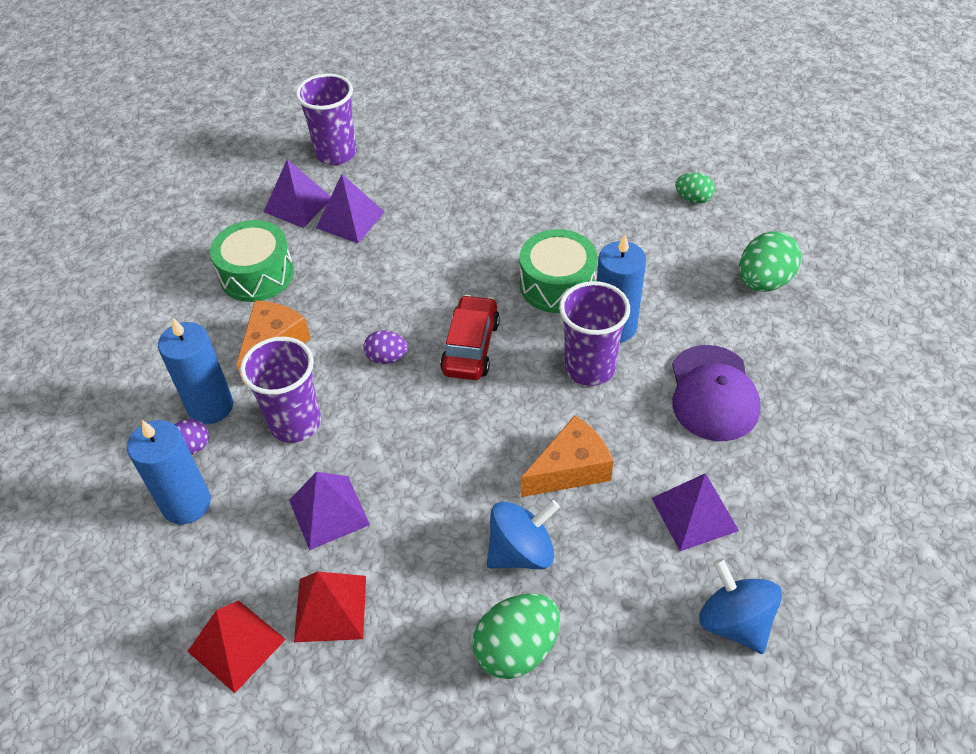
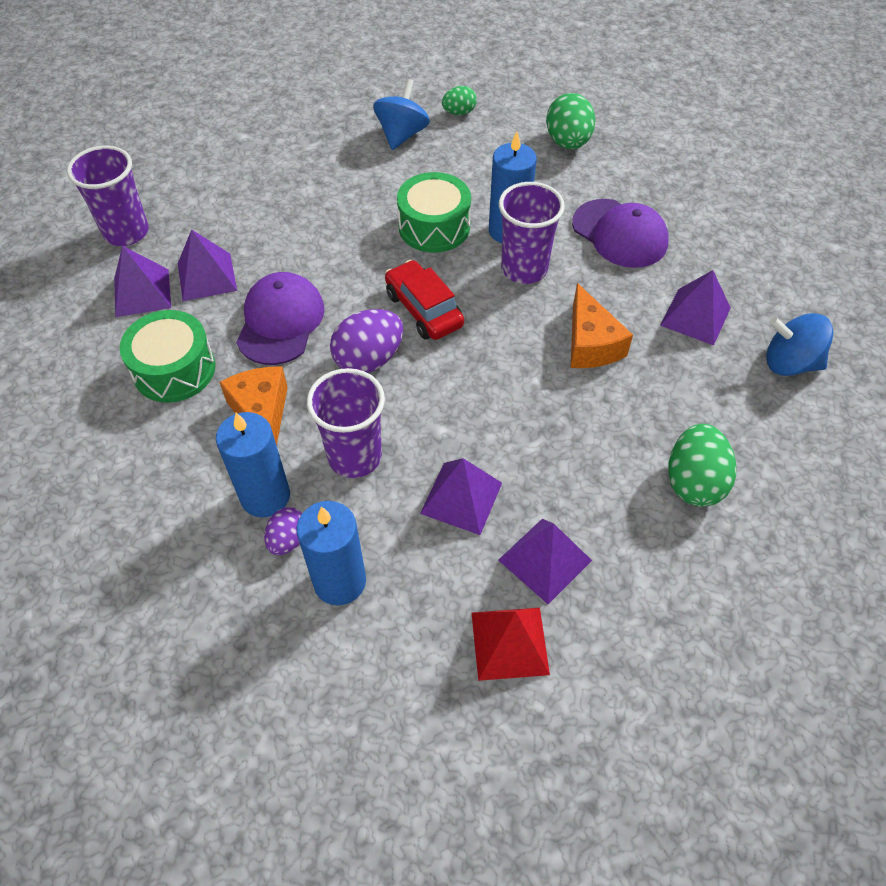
camera: 45 degrees left, 5 degrees up
(330, 608) = (545, 560): red pyramid -> purple pyramid
(360, 286) = (280, 321): none -> purple cap
(387, 358) = (369, 359): purple egg -> purple egg, size x1.71
(521, 551) = (623, 419): blue spinning top -> blue spinning top (402, 135)
(570, 469) = (590, 344): orange cheese -> orange cheese turned 150 degrees clockwise

